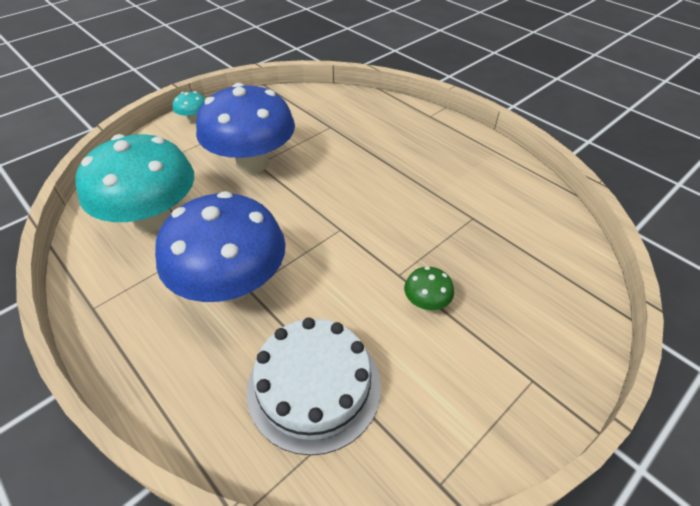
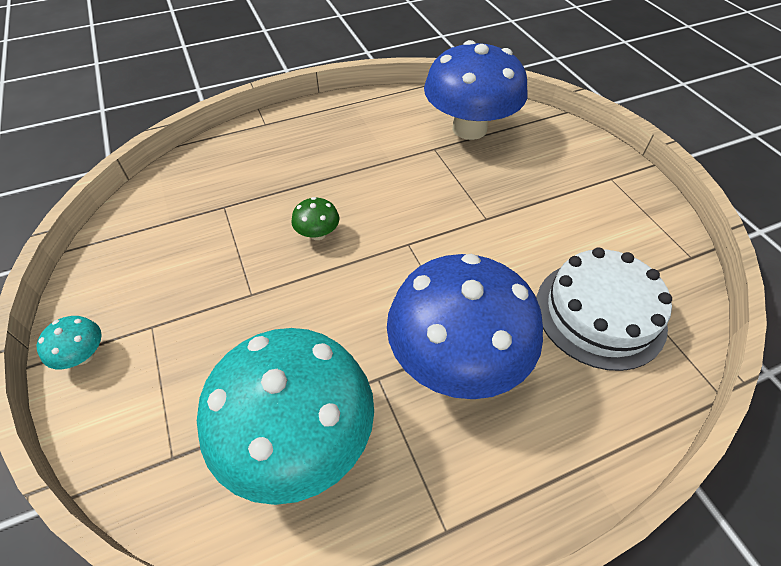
camera: 70 degrees left, 5 degrees up
(252, 163) = (245, 299): blue mushroom -> blue mushroom (469, 128)
(426, 302) = (524, 210): green mushroom -> green mushroom (318, 234)

